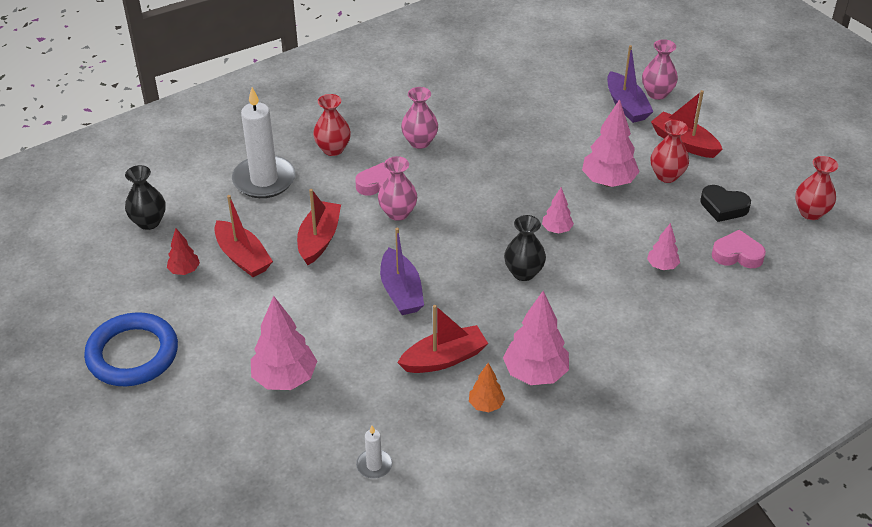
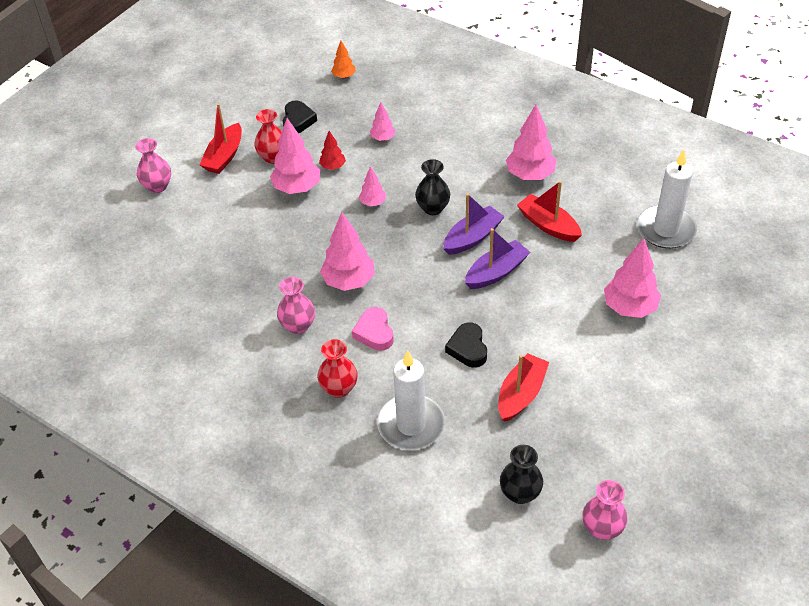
camera: 110 degrees left, 5 degrees up
(132, 354) = (676, 419): blue ring -> none
(184, 271) = (563, 430): red tree -> red tree (333, 167)
(319, 239) = (468, 348): red boat -> black heart
(374, 465) = (666, 230): white candle -> white candle, size x2.18
(398, 213) = (405, 307): pink vase -> pink vase (602, 528)
(454, 185) = (349, 281): none -> pink tree
(486, 405) = (575, 191): orange tree -> orange tree (344, 76)
(626, 105) = (184, 201): purple boat -> purple boat (472, 237)
(737, 254) = (349, 105): pink heart -> none
(810, 212) = (282, 78): red vase -> none

